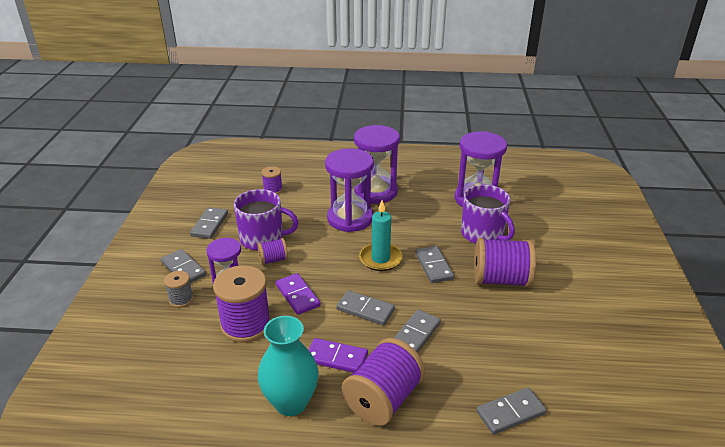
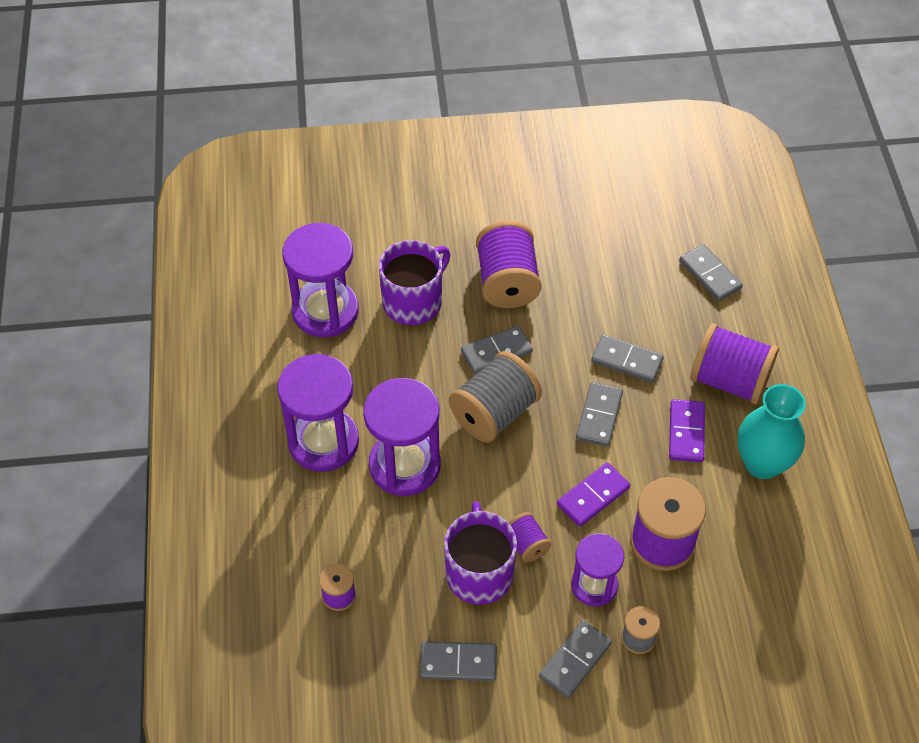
camera: 100 degrees left, 20 degrees up
(380, 259) = (494, 413): turquoise candle -> grey spool

